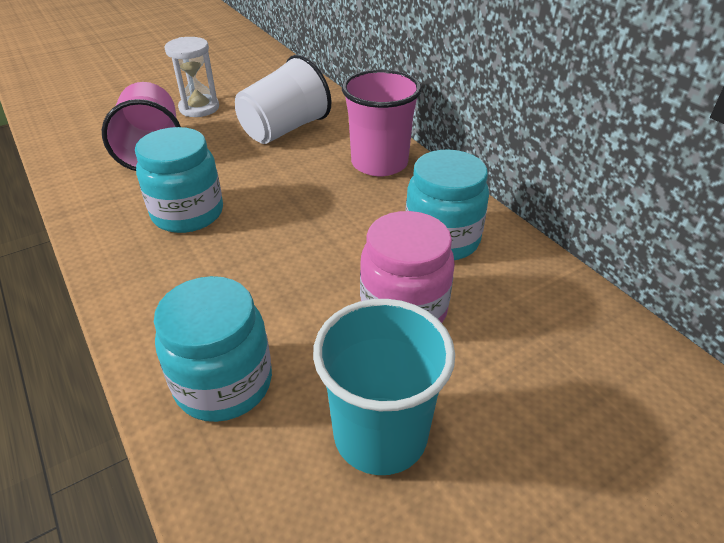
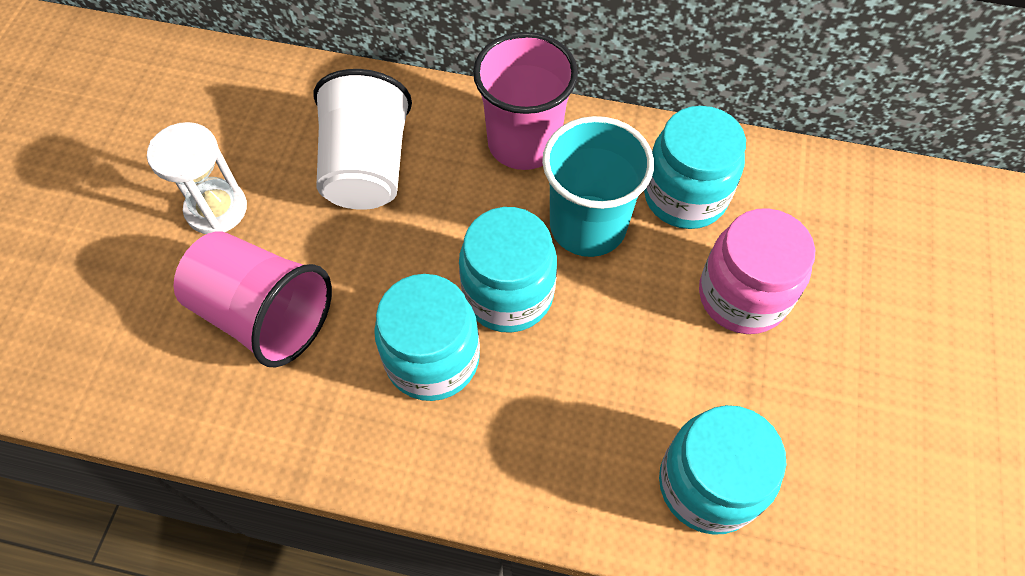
camera: 45 degrees left, 20 degrees up
(267, 214) = (508, 294): none -> turquoise jar
(380, 434) = (851, 415): turquoise cup -> turquoise cup (588, 226)

